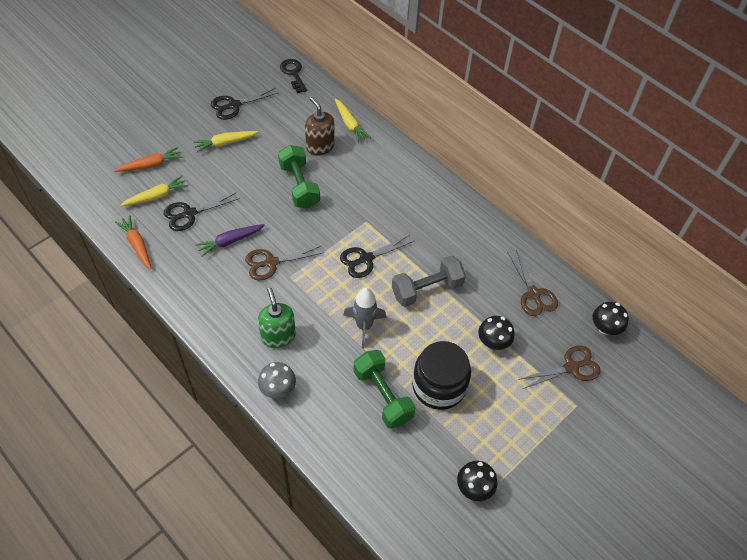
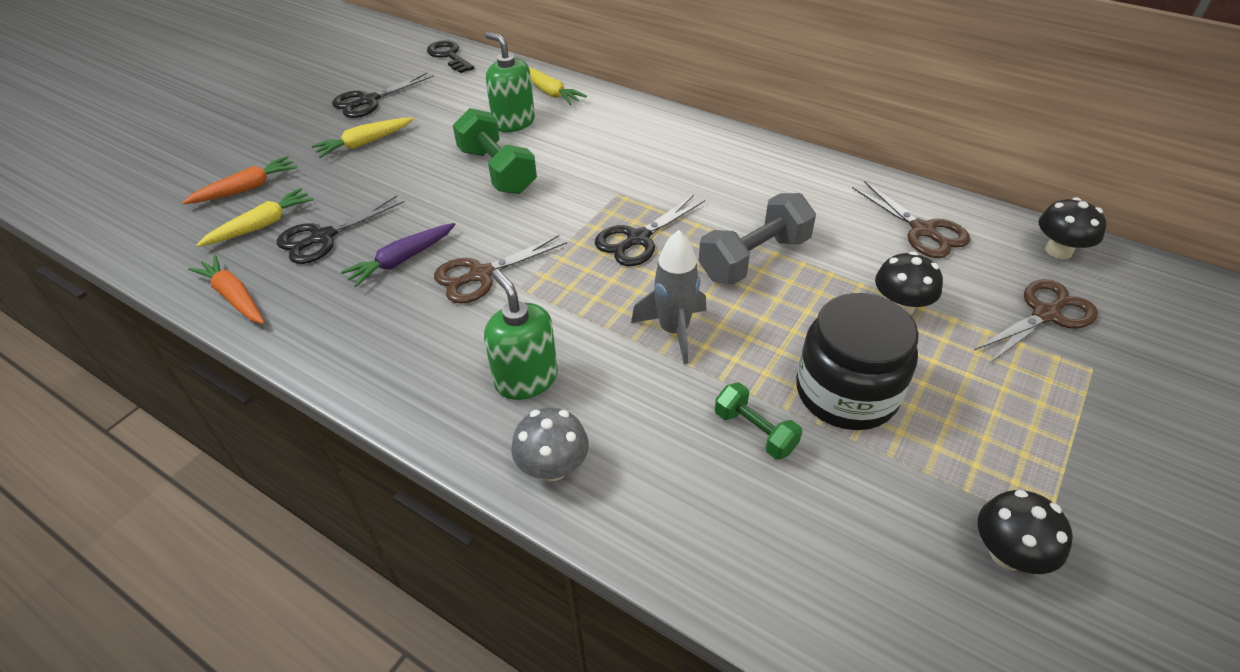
camera: 10 degrees left, 10 degrees down
(320, 146) = (514, 122): brown soap dispenser -> green soap dispenser
(383, 395) = (755, 431): green dumbbell -> green dumbbell, size x0.58

